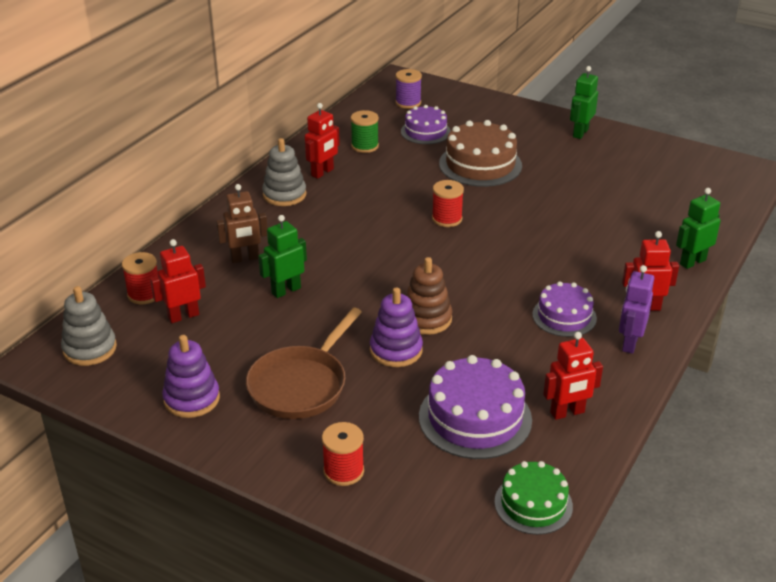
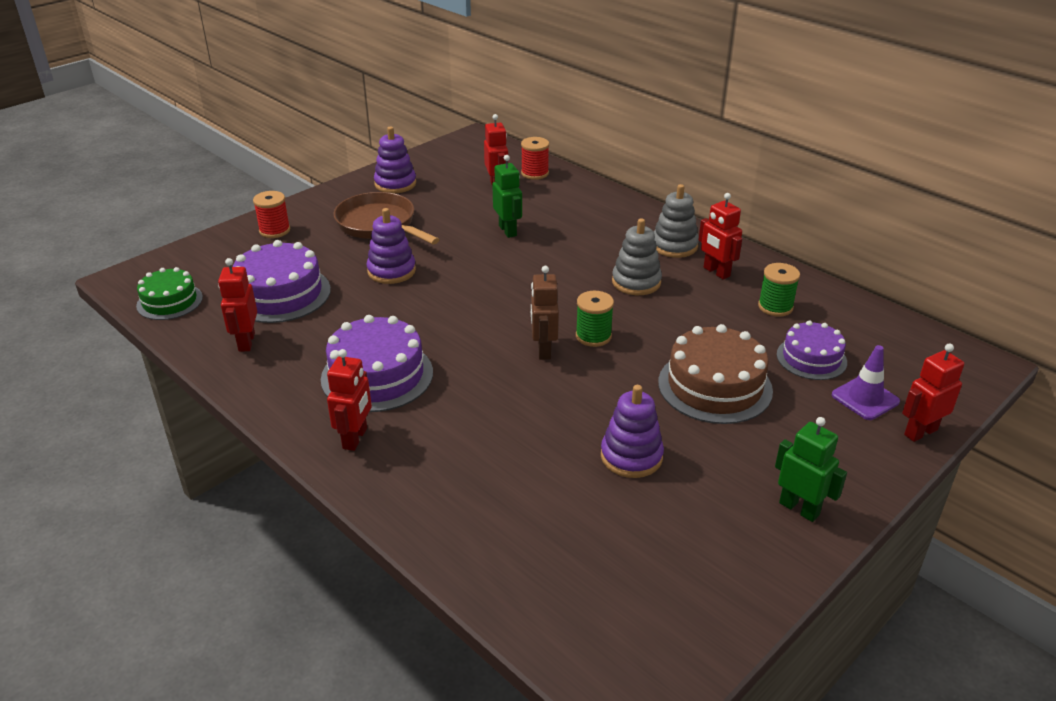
camera: 105 degrees right, 0 degrees up
(90, 349) = (477, 153): grey stacking toy -> grey stacking toy (636, 282)
(245, 258) = (567, 217): brown robot -> brown robot (543, 350)
(408, 103) = (900, 358): purple spool -> none
(426, 319) = (425, 293): brown stacking toy -> none
(447, 219) = (593, 336): red spool -> green spool
(460, 114) = (865, 398): none -> purple traffic cone
(484, 98) = (920, 432): none -> red robot
(564, 316) = (377, 375): purple cake -> purple cake, size x1.58
(576, 189) = (631, 456): none -> purple stacking toy
(629, 343) = (306, 408): purple robot -> none
(692, 262) = (417, 512): green robot -> none

